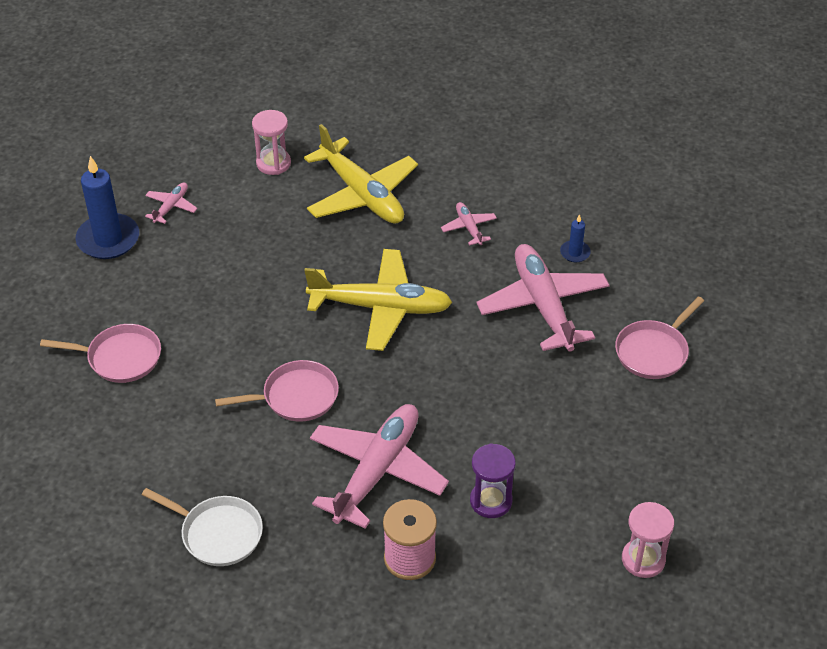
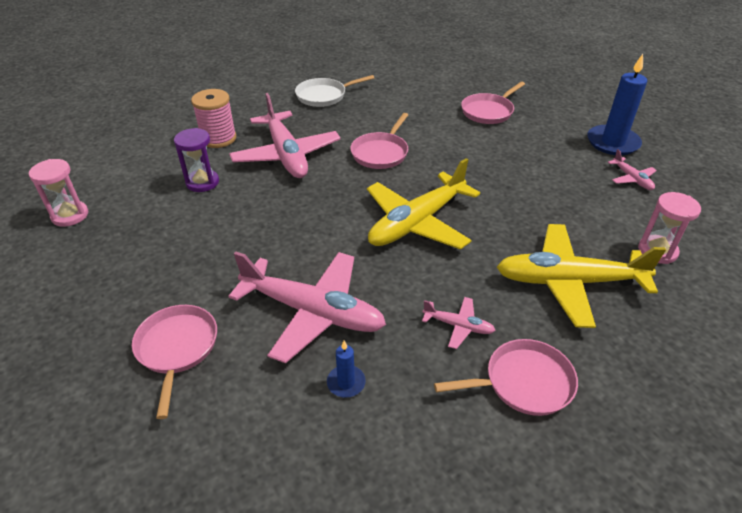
camera: 130 degrees right, 5 degrees down
(481, 179) = (523, 382): none -> pink pan

